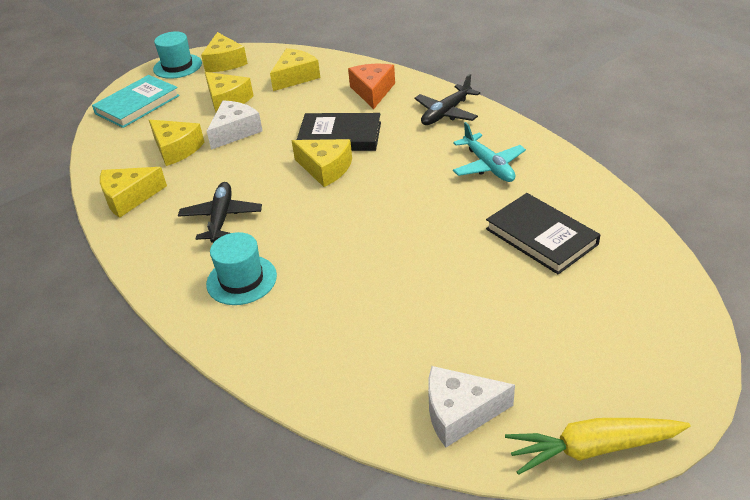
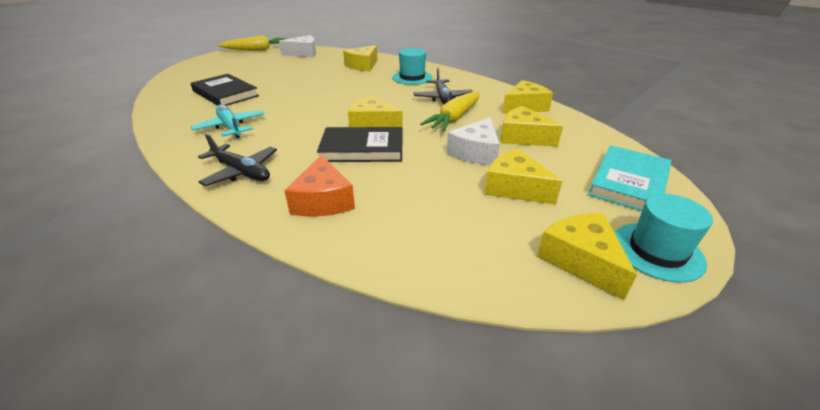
camera: 170 degrees right, 5 degrees down
(228, 177) = (454, 118): none -> yellow carrot
(295, 77) = (439, 226): yellow cheese -> yellow cheese (363, 66)
(446, 113) = (241, 172): black plane -> black plane turned 90 degrees clockwise

